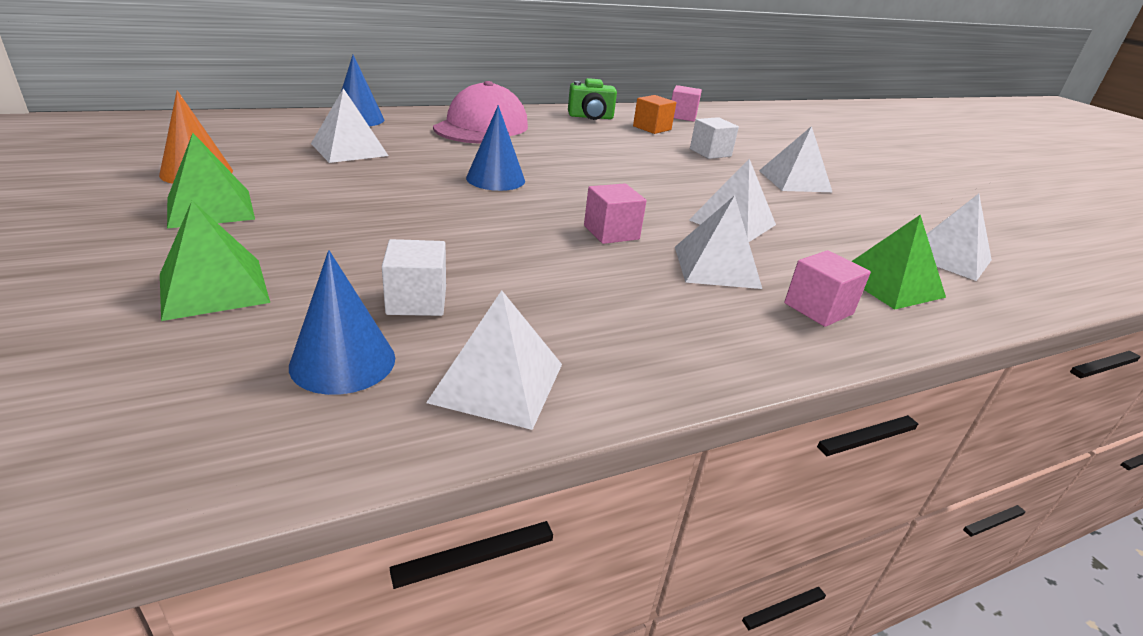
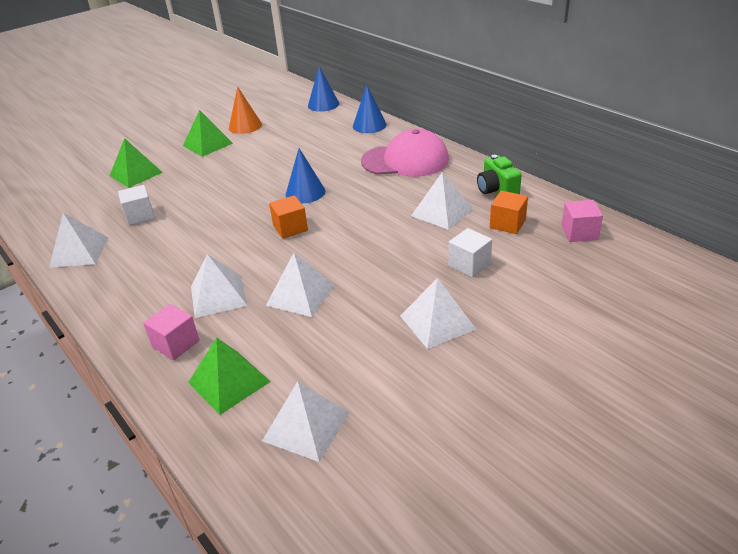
camera: 80 degrees right, 5 degrees up
(343, 361) = (89, 216): blue cone -> blue cone (323, 104)
(349, 149) = (312, 142): white pyramid -> white pyramid (441, 212)
(580, 202) = (290, 228): none -> orange cube
(611, 232) = (248, 249): pink cube -> none

